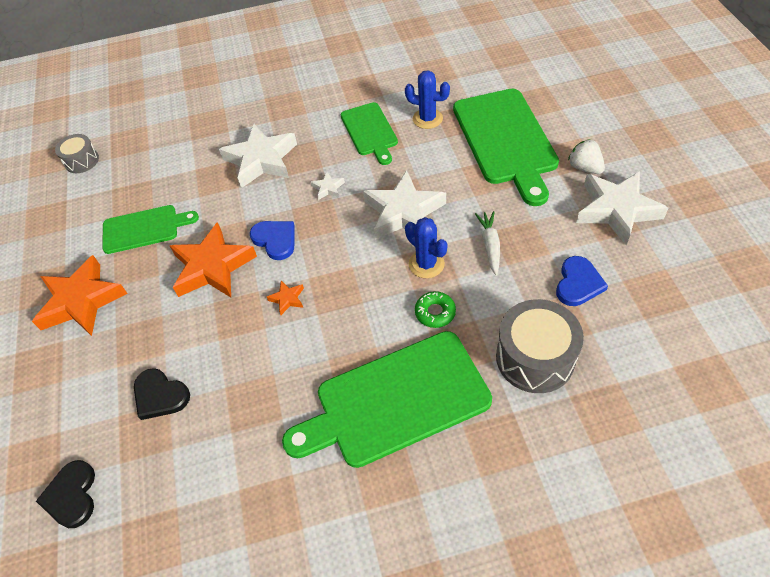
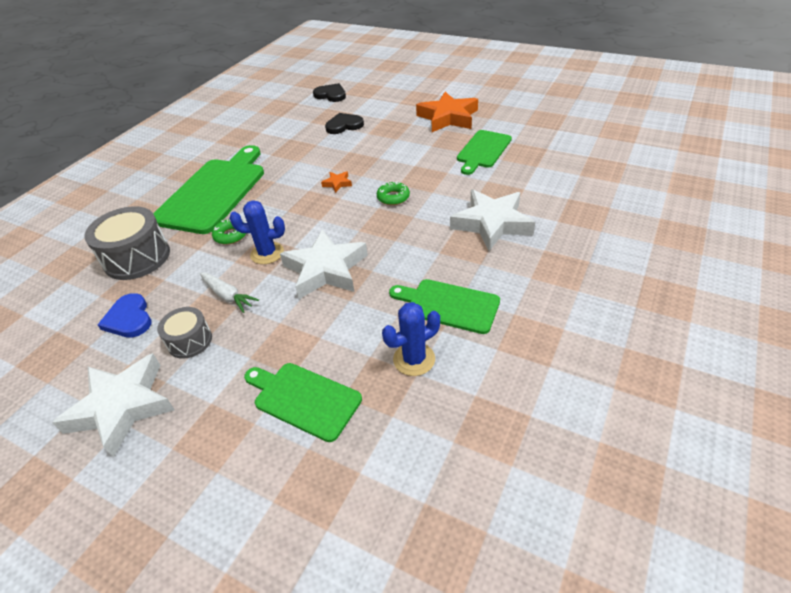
camera: 130 degrees right, 10 degrees down
(82, 161) = (600, 143): grey drum -> grey drum (190, 341)
(212, 267) = (407, 165): orange star -> none
(275, 240) = (393, 197): blue heart -> green donut
(328, 188) = (409, 243): white star -> none
(505, 140) = (304, 399): green cutting board -> green cutting board, size x0.57
(584, 168) = (186, 432): white strawberry -> none

